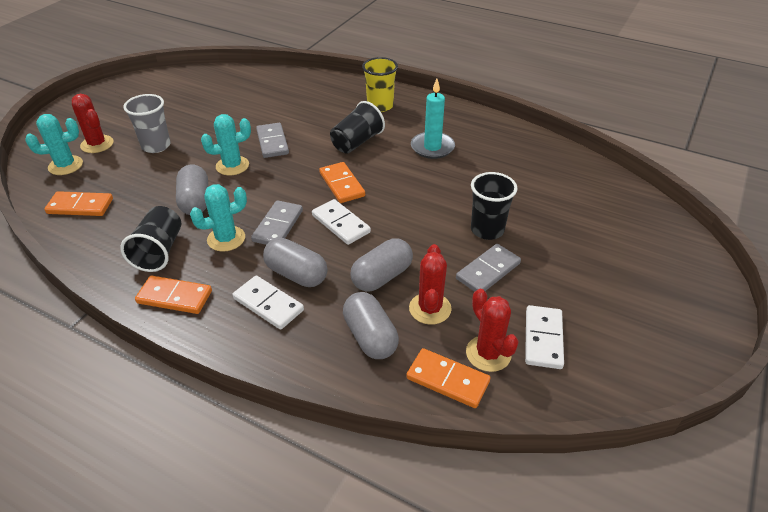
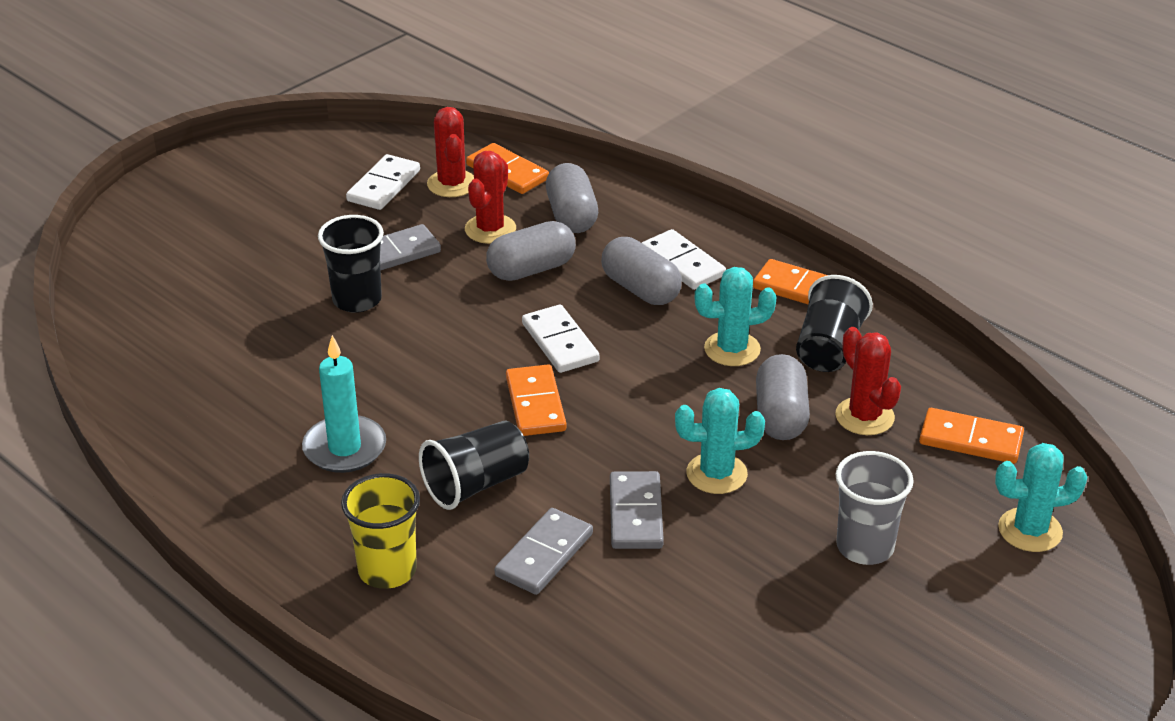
camera: 165 degrees left, 5 degrees down
(97, 144) = (986, 573): red cactus -> red cactus (864, 416)
(278, 226) = (654, 355): grey domino -> grey domino (544, 555)

